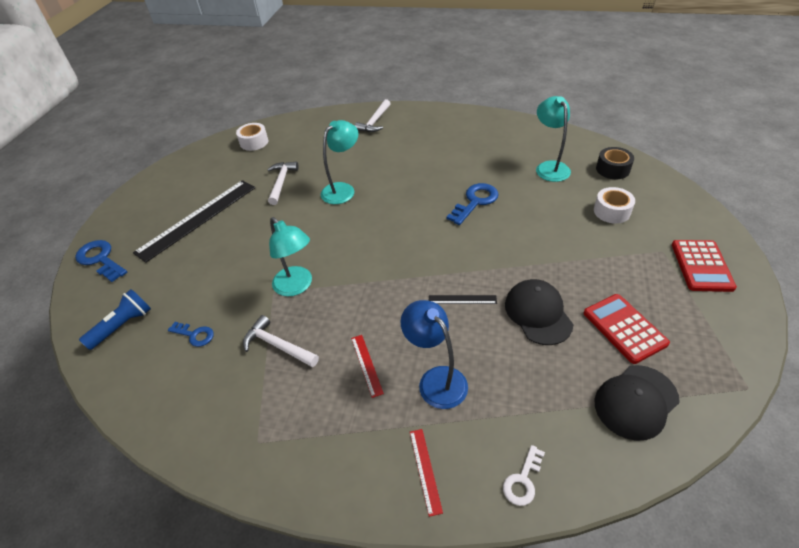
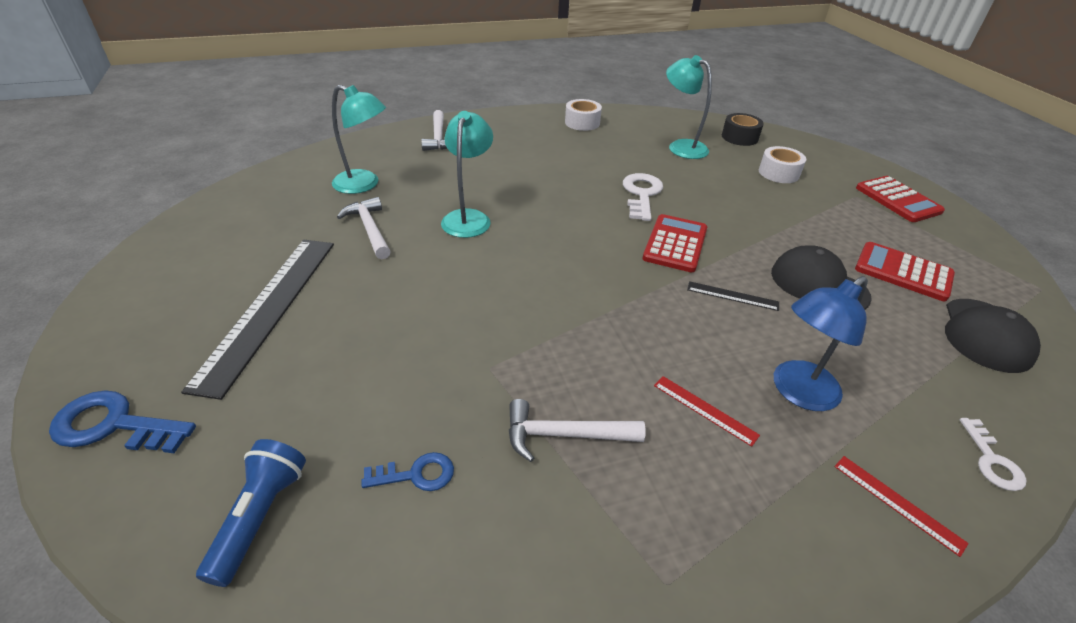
camera: 35 degrees left, 5 degrees down
(254, 142) = (278, 190): white tape -> white tape (582, 123)
(297, 286) = (517, 349): turquoise lamp -> turquoise lamp (364, 184)
(436, 379) = (797, 392): blue lamp -> blue lamp turned 60 degrees counterclockwise
(461, 248) = (675, 244): none -> red calculator
(462, 299) = (732, 296): black ruler -> black ruler turned 45 degrees clockwise
(475, 202) = (641, 194): blue key -> white key

